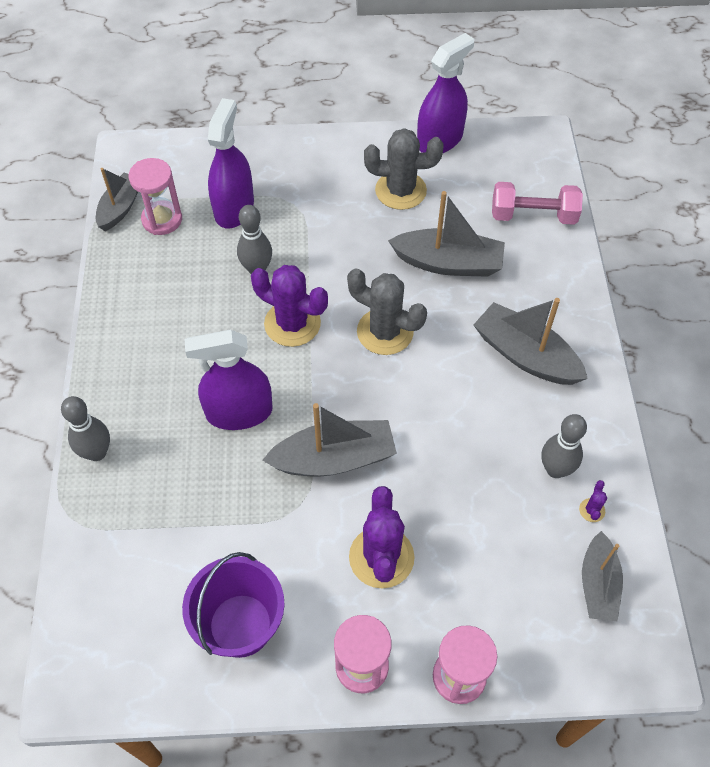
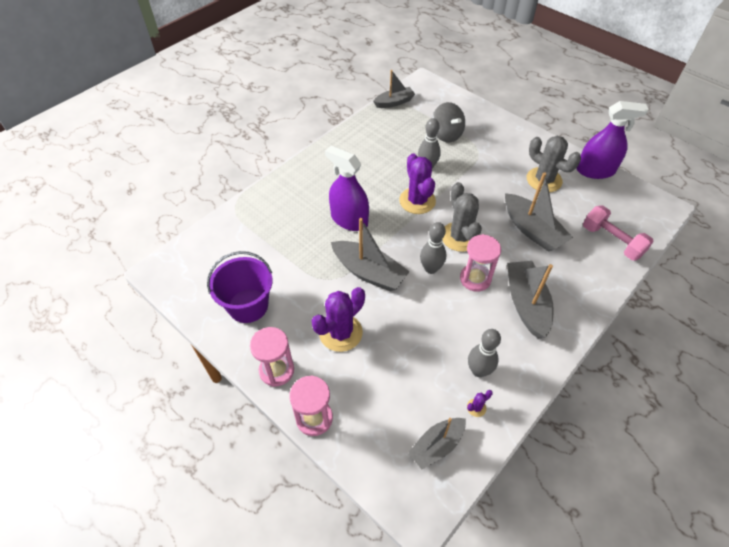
camera: 45 degrees right, 5 degrees down
(97, 452) = (273, 190): grey bowling pin -> grey bowling pin (431, 268)
(162, 220) = (407, 118): pink hourglass -> pink hourglass (475, 279)
(234, 208) = (446, 134): purple spray bottle -> grey spinning top

